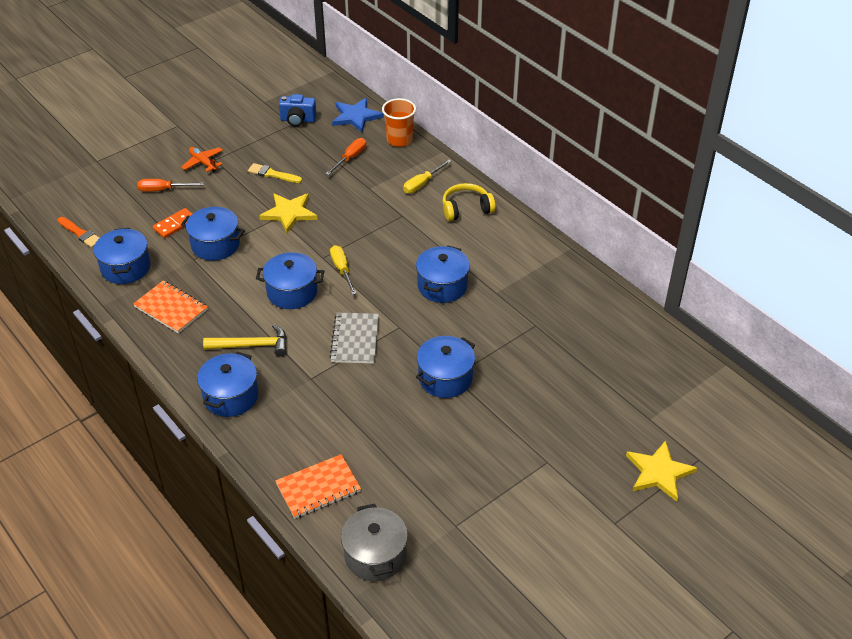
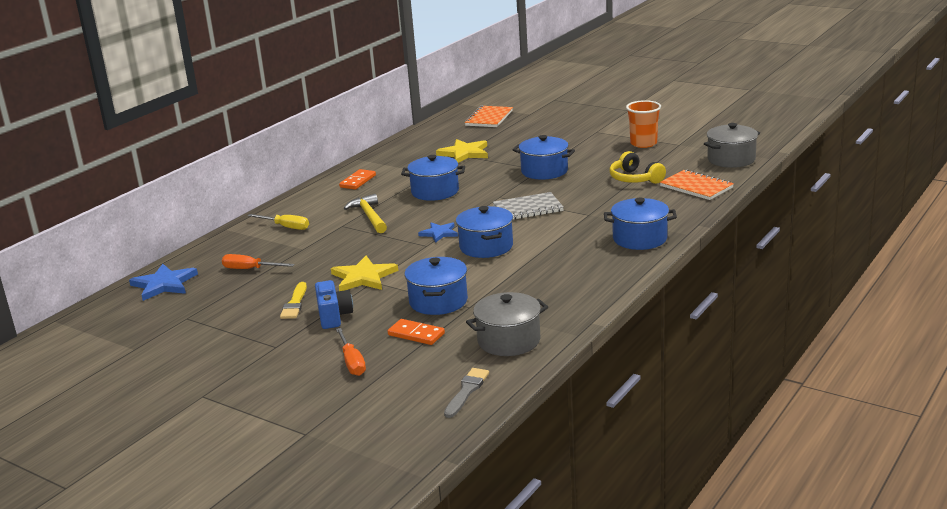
camera: 105 degrees left, 20 degrees down
(80, 233) = (466, 391): orange brush -> grey brush
(125, 268) = (509, 341): blue pot -> grey pot
(171, 308) = (553, 296): orange notebook -> orange notebook (489, 118)
(203, 163) = (285, 352): orange plane -> none
(252, 345) = (571, 246): yellow hammer -> yellow hammer (369, 216)
(298, 120) = (176, 316): blue camera -> blue camera (334, 316)
(342, 270) = (439, 233): yellow screwdriver -> blue star
(399, 140) = (208, 252): orange cup -> orange cup (643, 143)
(466, 208) = (319, 202): yellow headphones -> yellow headphones (634, 179)
(505, 239) = (357, 181): none -> orange domino
(659, 472) = (575, 106): yellow star -> yellow star (464, 153)

